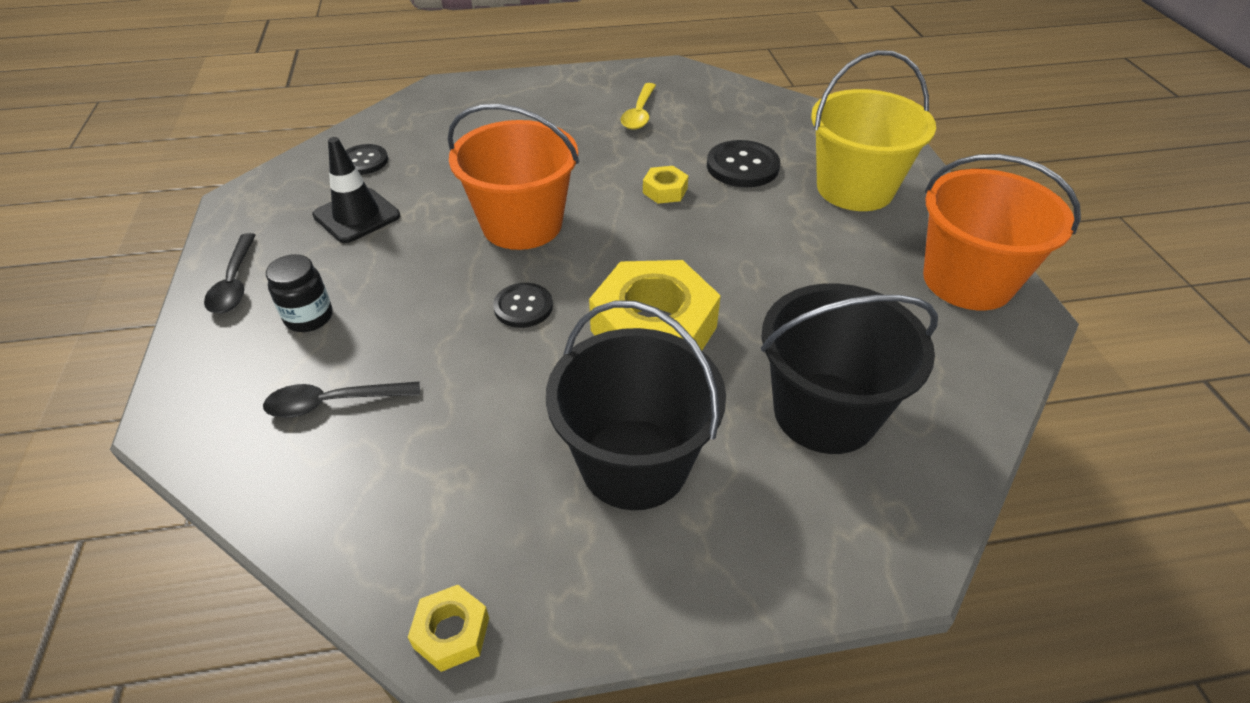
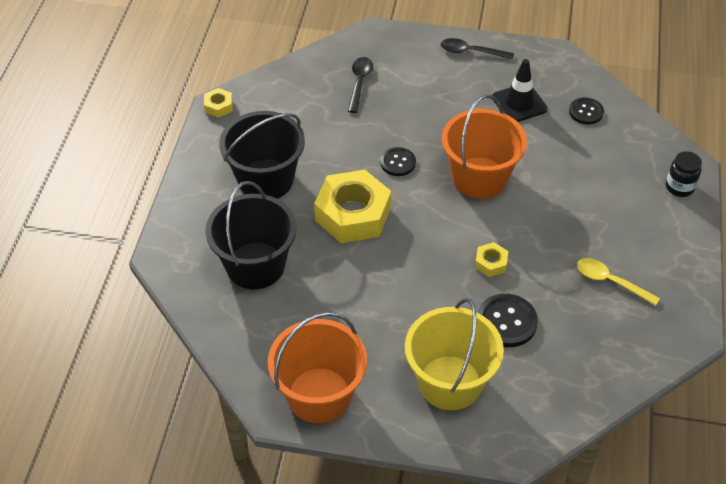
camera: 110 degrees right, 5 degrees up
(309, 317) = (428, 78): black jar -> black jar (679, 187)

